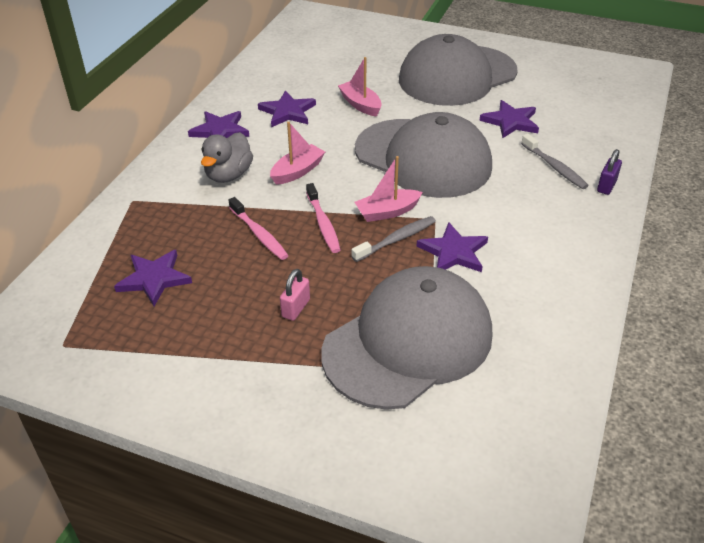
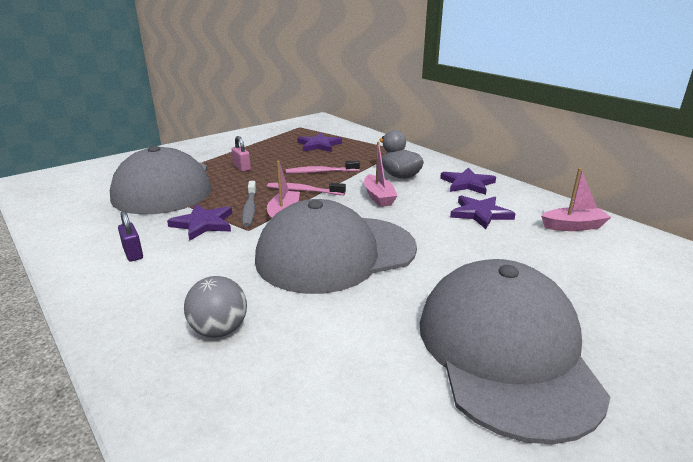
camera: 120 degrees right, 15 degrees down
(360, 104) = (469, 252): pink boat -> pink boat (573, 226)
(511, 122) = (343, 343): purple star -> none
(554, 167) = (219, 330): grey toothbrush -> grey ball
(606, 186) = (137, 352): purple padlock -> purple padlock (133, 253)

